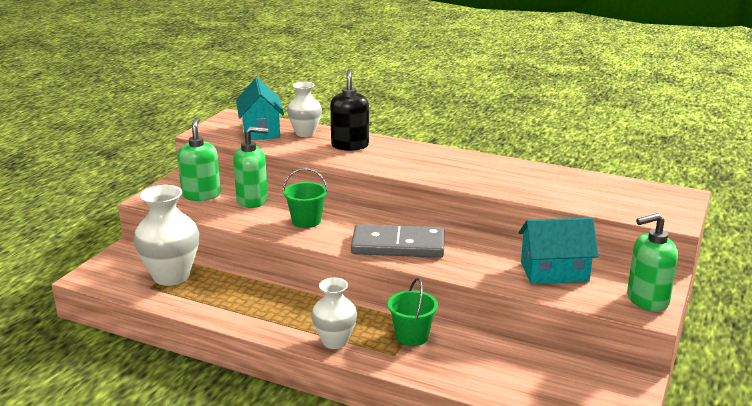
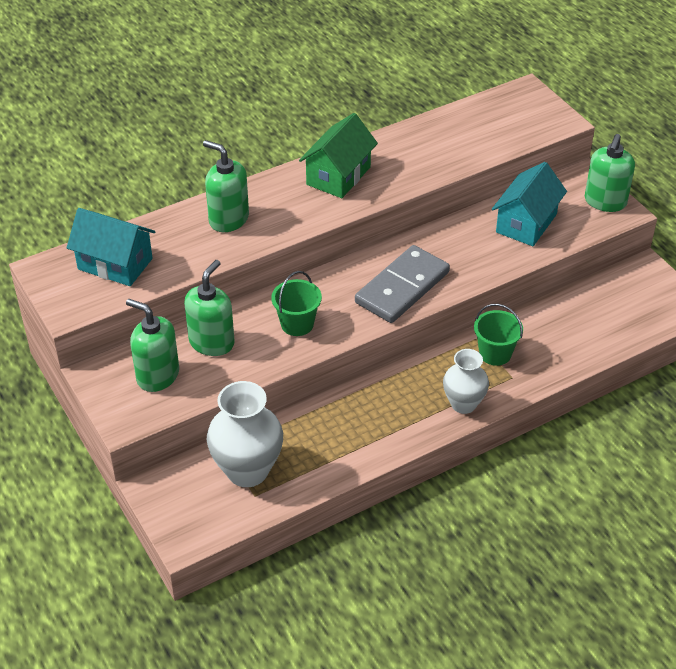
camera: 55 degrees left, 20 degrees up
(305, 133) = (160, 235): white vase -> none
(350, 145) = (228, 219): black soap dispenser -> green soap dispenser
(451, 162) = (338, 176): none -> green house

